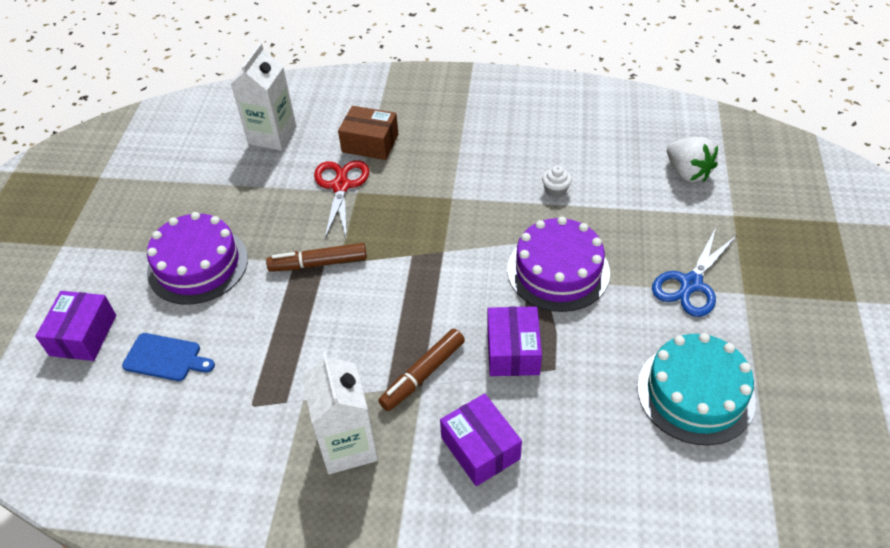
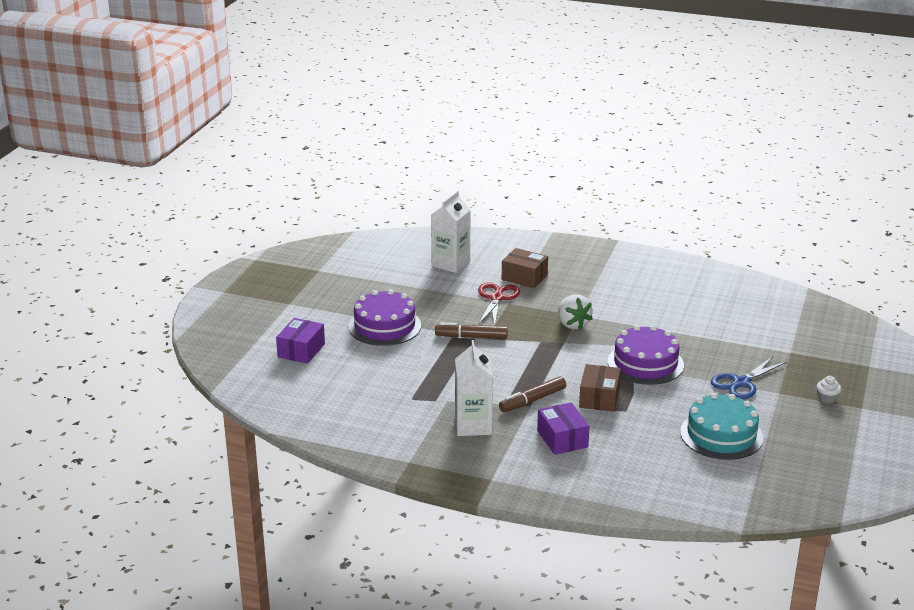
camera: 10 degrees right, 20 degrees down
(165, 358) = (356, 369): blue cutting board -> none
(513, 351) = (599, 398): purple box -> brown box
(555, 190) = (658, 321): white cupcake -> white cupcake (827, 398)
(687, 172) = (765, 325): white strawberry -> white strawberry (572, 324)

